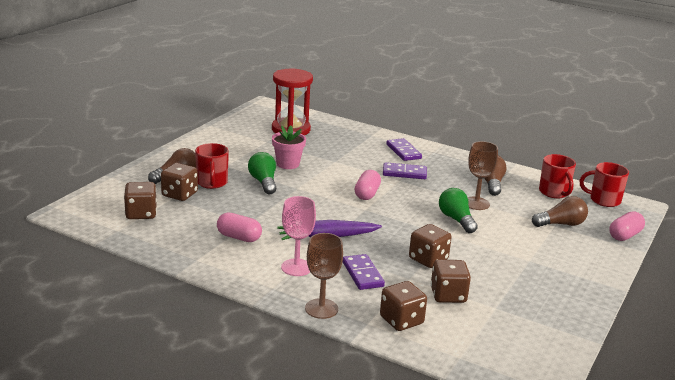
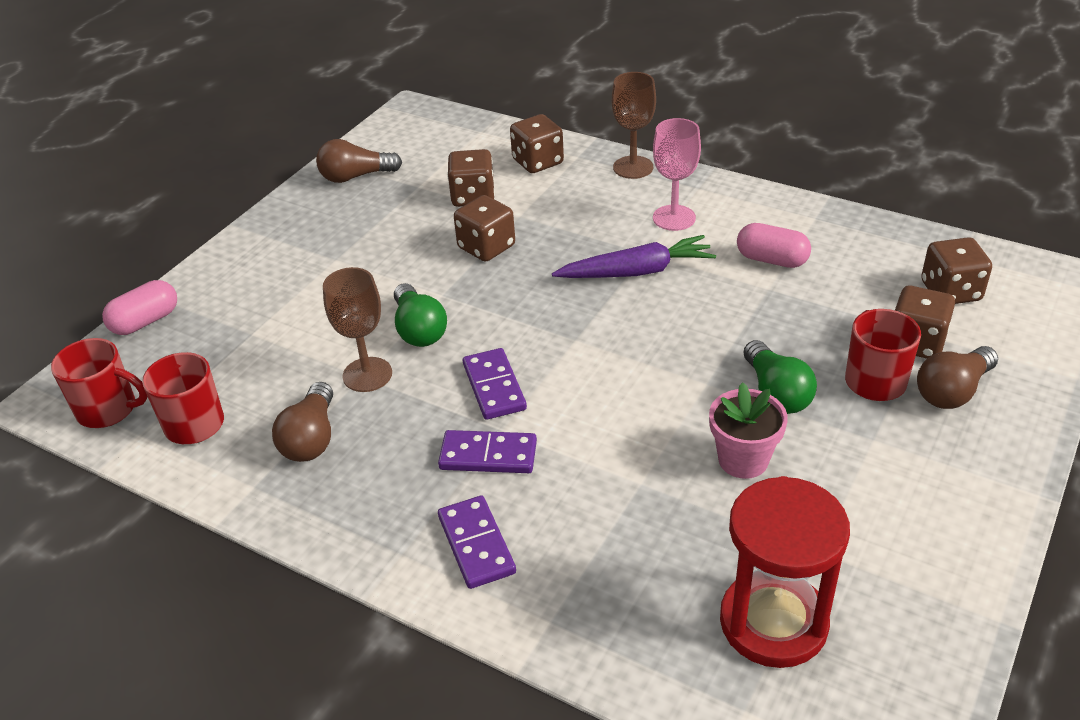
camera: 175 degrees left, 15 degrees up
(362, 274) = (582, 216): purple domino -> purple domino (494, 387)
(367, 194) = (571, 380): pink capsule -> none
(561, 224) = (238, 337): brown light bulb -> brown light bulb (356, 176)

